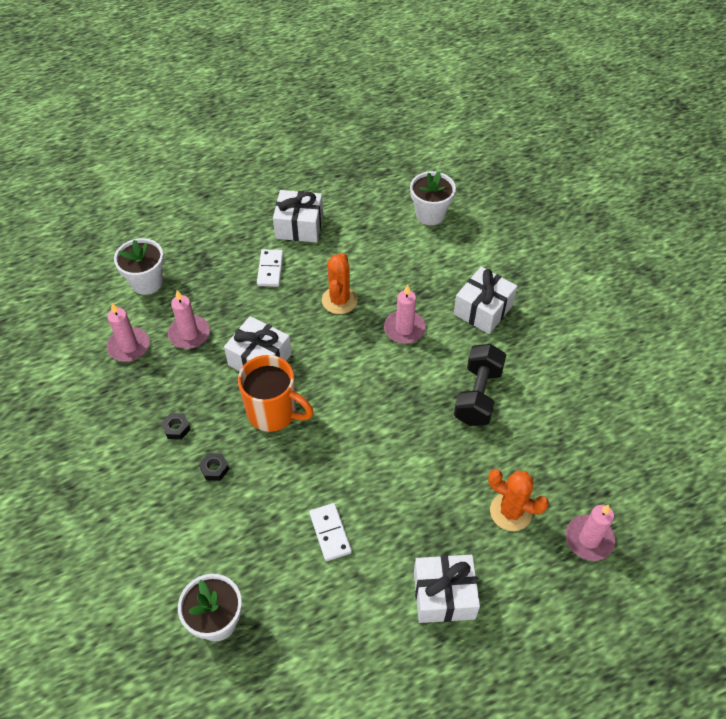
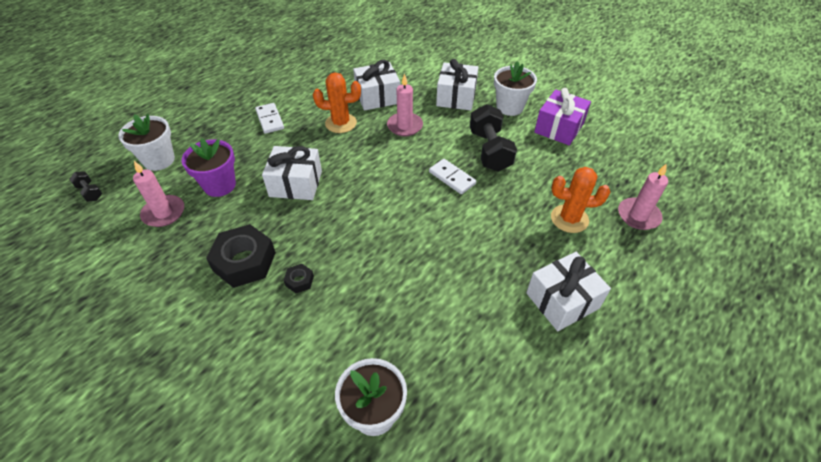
camera: 25 degrees left, 5 degrees down
(75, 298) = (90, 192): none -> black dumbbell
(176, 428) = (244, 261): black nut -> black nut, size x2.21
(189, 334) = (219, 185): pink candle -> purple flower pot
(273, 412) = (330, 218): orange mug -> none
(299, 226) = (278, 86): white gift -> white gift (377, 97)
(330, 533) = (436, 291): white domino -> white domino (452, 178)
(339, 300) = (341, 123): orange cactus -> orange cactus turned 75 degrees counterclockwise
(430, 214) = (378, 52): white flower pot -> white flower pot (509, 107)
(575, 395) = (559, 128): none -> purple gift

